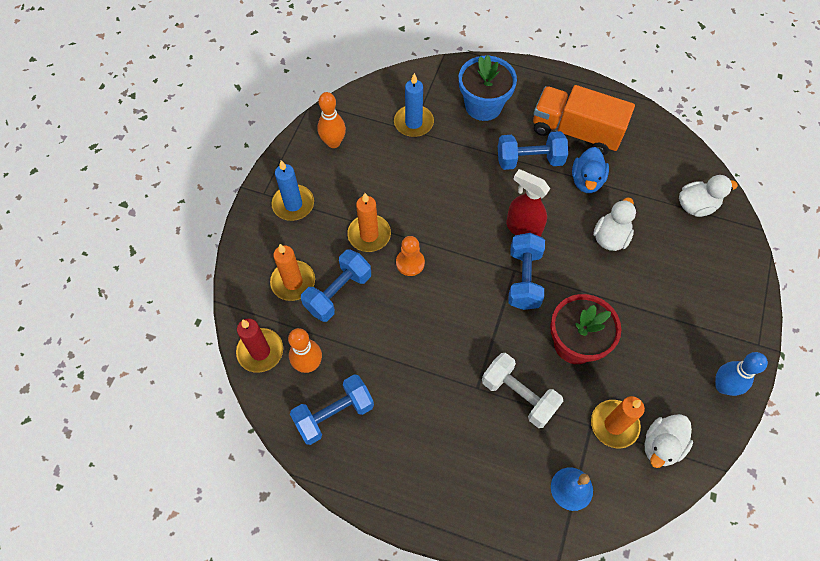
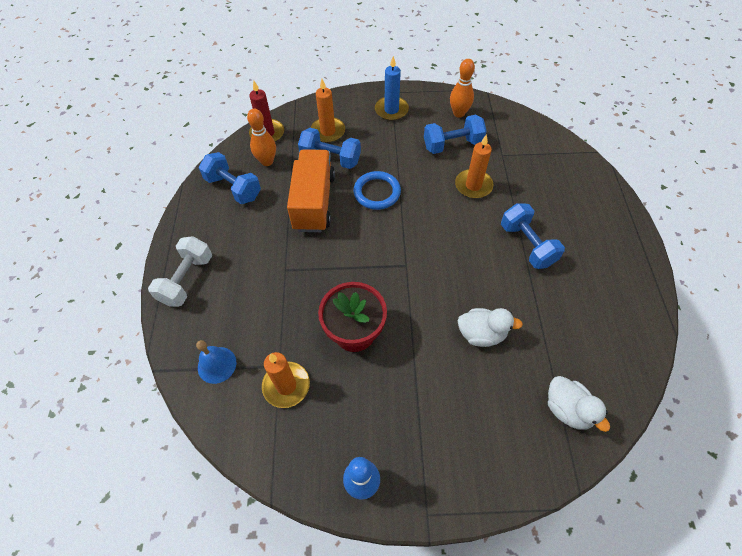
camera: 70 degrees right, 5 degrees down
(369, 235) = (389, 160): orange candle -> orange candle (473, 185)
(410, 263) = (377, 192): orange pawn -> blue ring
(413, 123) = (510, 154): blue candle -> none
(483, 106) = (562, 194): blue flower pot -> none
(519, 395) = (288, 301): white dumbbell -> white dumbbell (187, 280)
(523, 228) = (451, 260): red spray bottle -> none
(524, 279) = (400, 274): blue dumbbell -> blue dumbbell (452, 145)
(576, 132) = (585, 273): orange truck -> orange truck (314, 202)
(586, 181) = (534, 297): blue duck -> none
(661, 445) = (278, 434): white duck -> none

